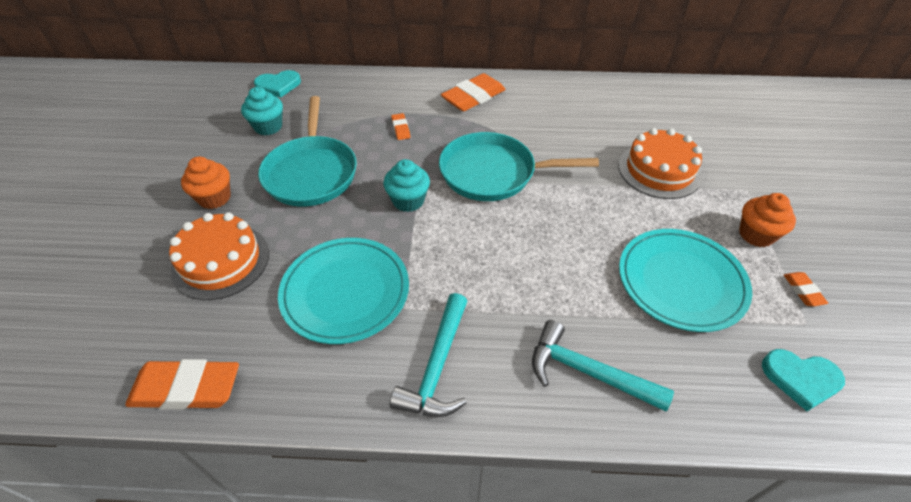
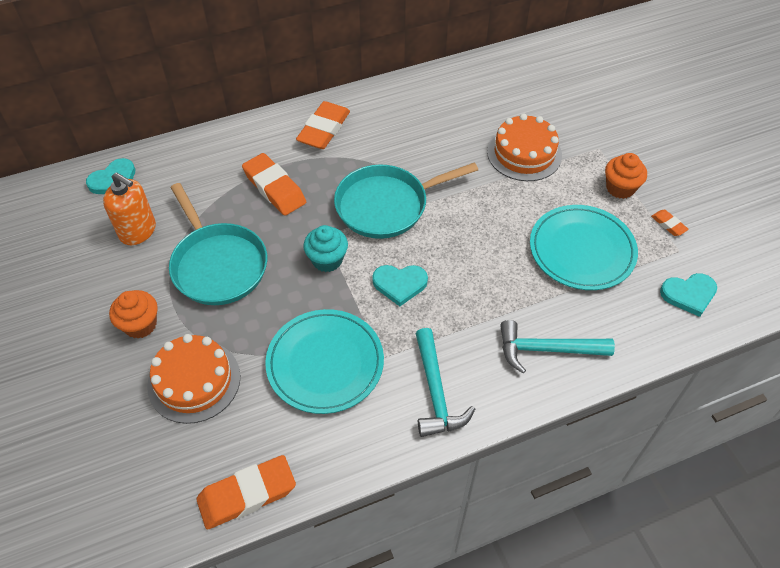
camera: 25 degrees left, 5 degrees up
(268, 127) = (138, 231): turquoise cupcake -> orange soap dispenser
(400, 129) = (274, 188): orange eraser -> orange eraser, size x2.09
(463, 246) = (400, 284): none -> turquoise heart

